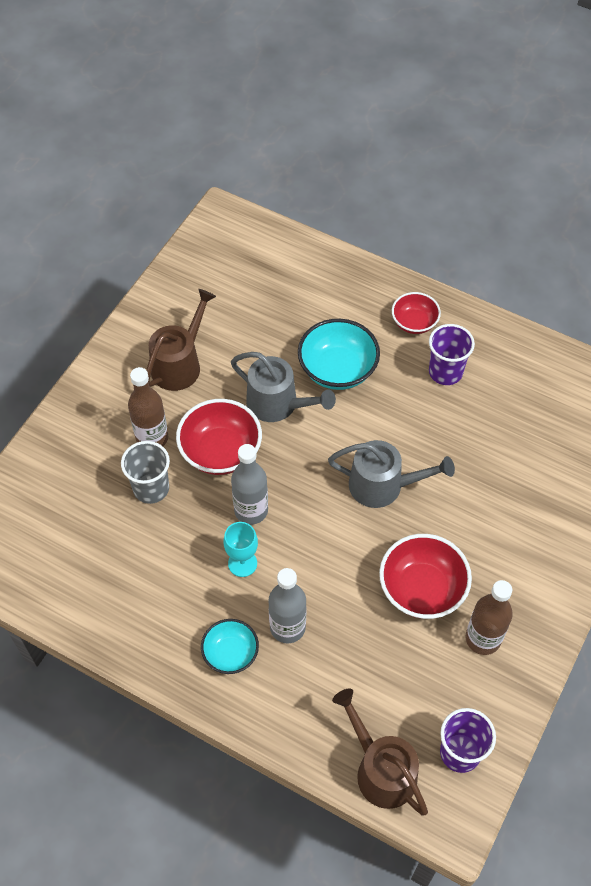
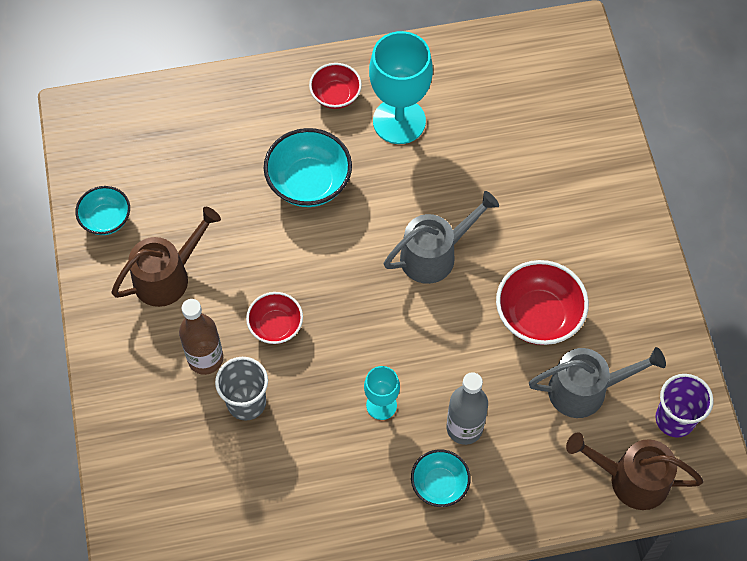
camera: 40 degrees left, 5 degrees up
(175, 298) = (106, 219): none -> turquoise bowl
(179, 364) = (167, 276): brown watering can -> brown watering can turned 60 degrees clockwise
(220, 451) = (276, 326): red bowl -> red bowl, size x0.62
(251, 510) = (348, 356): grey bottle -> none
(278, 404) = (286, 249): grey watering can -> grey watering can (585, 390)
(445, 372) = (399, 121): purple cup -> turquoise goblet
(483, 639) = (616, 319): brown bottle -> none

